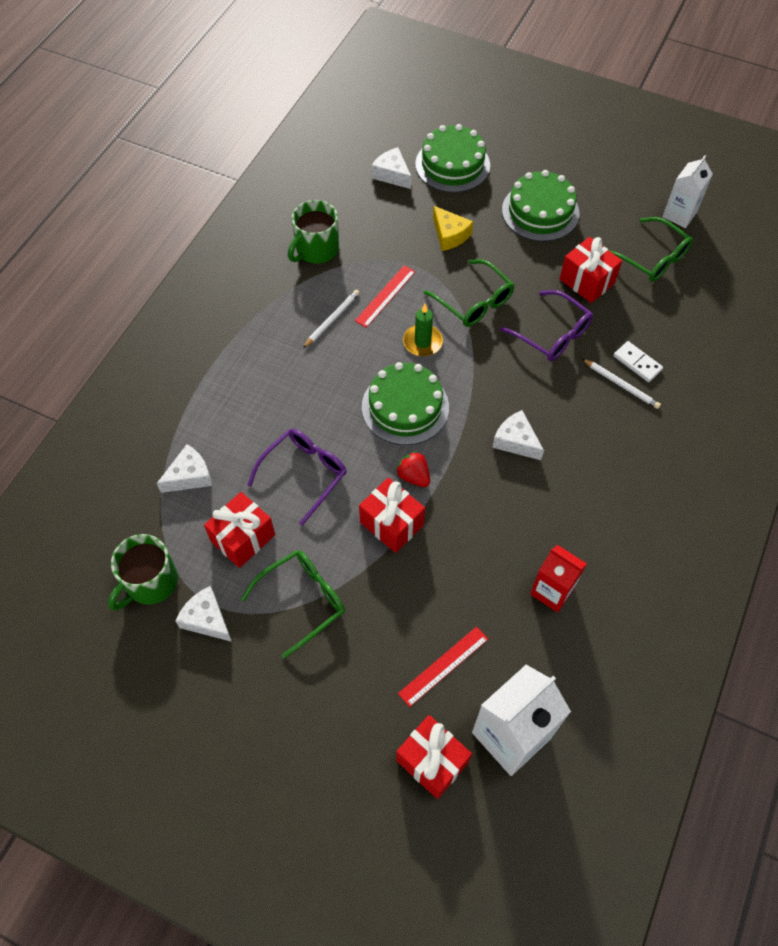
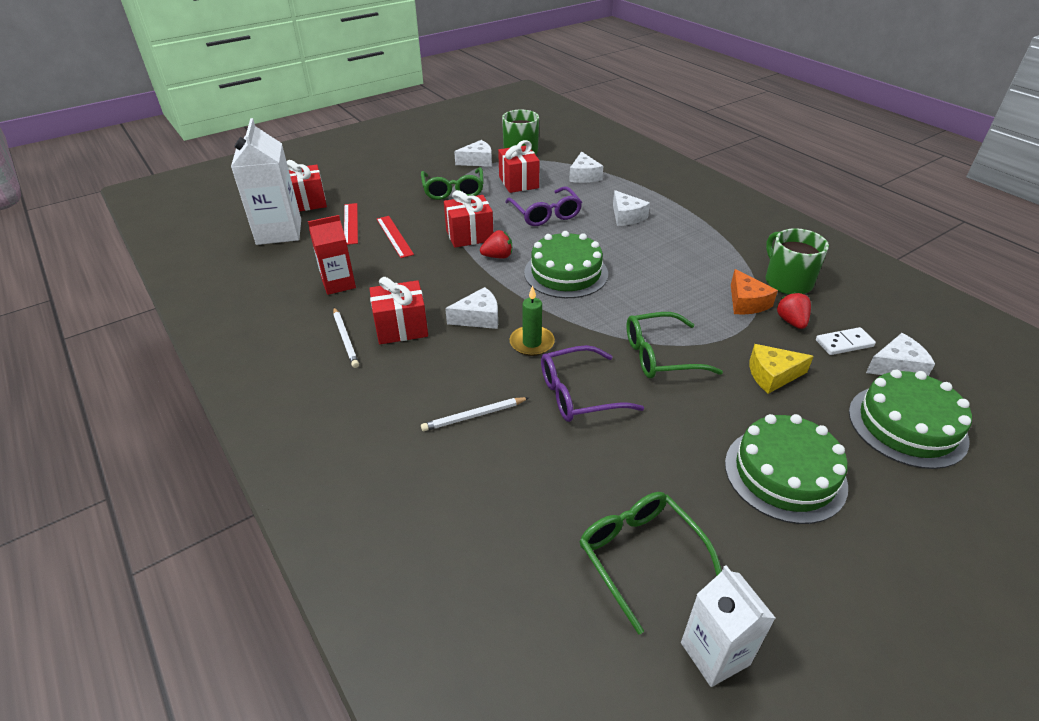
camera: 120 degrees right, 20 degrees down
(267, 398) = (626, 216): none -> white cheese
(332, 320) = (690, 265): white pencil -> white pencil (345, 339)
(366, 268) = (746, 302): none -> orange cheese
(375, 237) = (791, 321): none -> red strawberry
(385, 296) = (702, 302): red ruler -> red ruler (394, 236)
(422, 342) = (629, 305): green candle -> green candle (532, 343)
(587, 281) = (637, 461): red gift -> red gift (401, 327)
(637, 363) = (489, 444): white domino -> white domino (844, 343)
(652, 258) = (640, 556): green glasses -> green glasses turned 75 degrees clockwise

